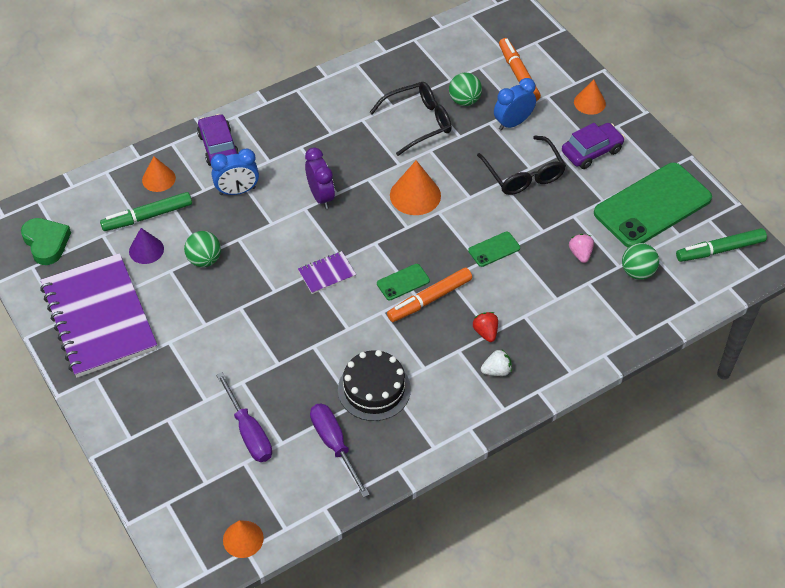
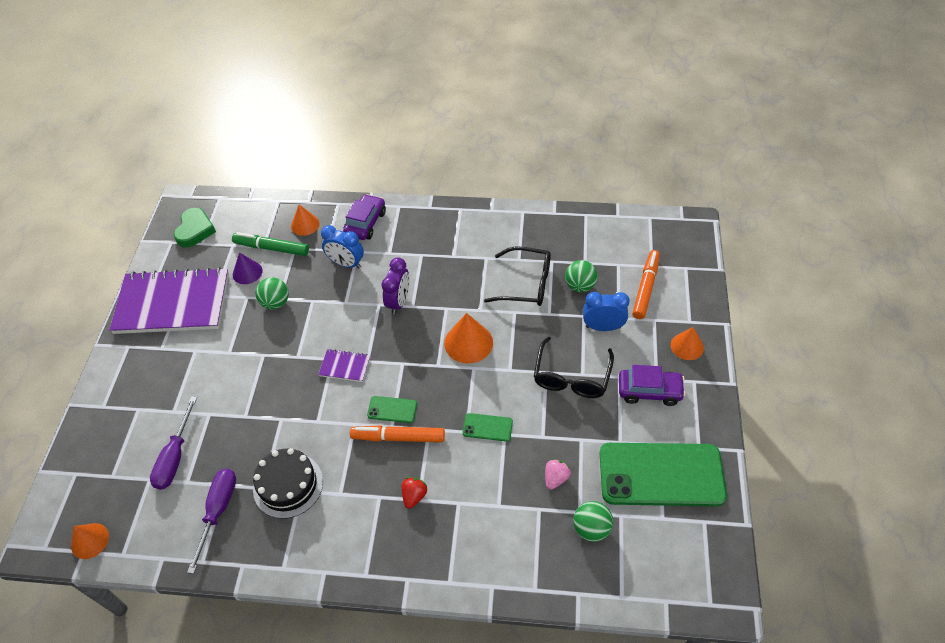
camera: 40 degrees right, 0 degrees up
(99, 317) = (172, 304): purple notebook -> purple notebook turned 75 degrees clockwise
(496, 371) = (391, 536): white strawberry -> none
(720, 250) = (689, 558): green marker -> none

